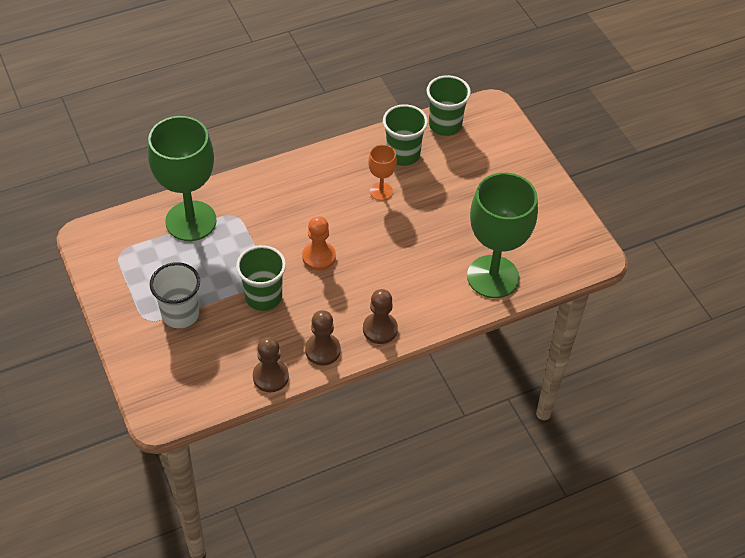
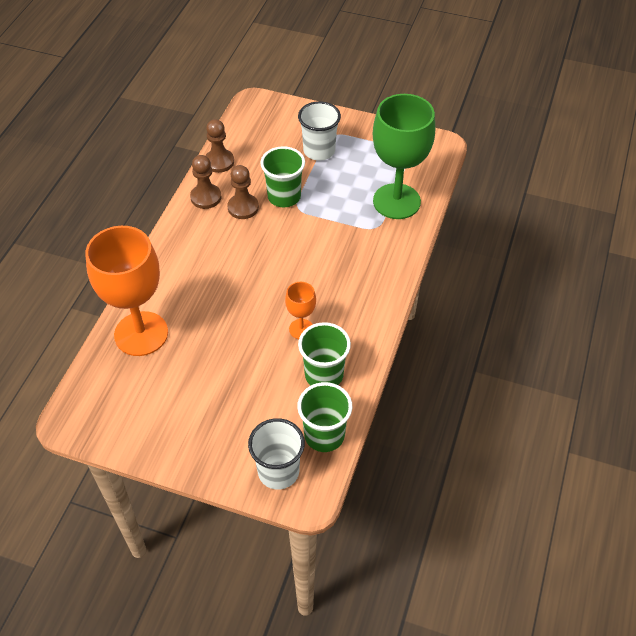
camera: 135 degrees right, 0 degrees up
(319, 257) = (282, 247): orange pawn -> none
(380, 329) = (183, 236): brown pawn -> brown pawn (243, 207)
(493, 277) = (141, 334): green goblet -> orange goblet
(494, 129) = (278, 471): none -> white cup

